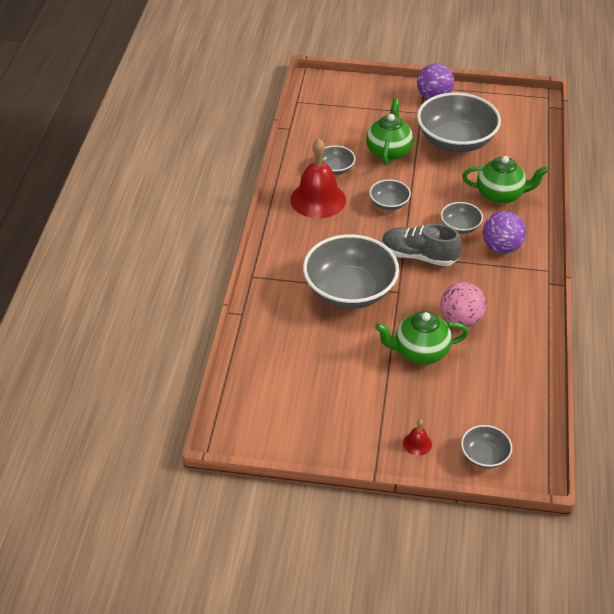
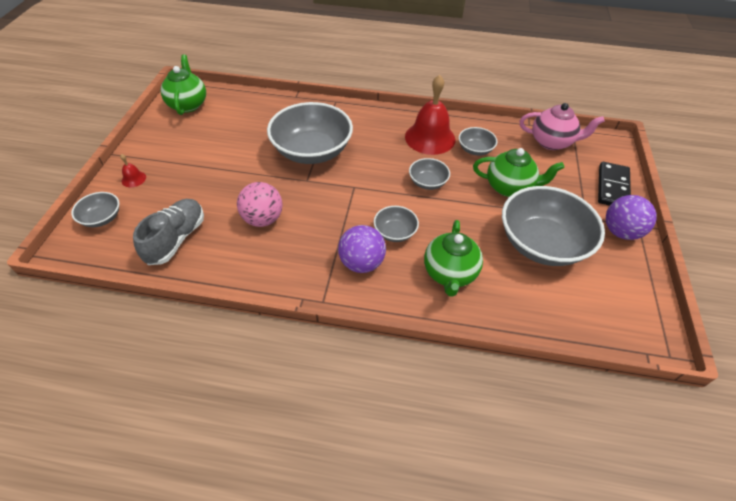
camera: 90 degrees right, 5 degrees up
(318, 117) = (552, 142): none -> pink teapot
(379, 92) = (612, 187): none -> black domino
(419, 256) = (352, 197): grey shoe -> grey shoe (176, 239)
(420, 352) = (230, 188): green teapot -> green teapot (188, 104)

